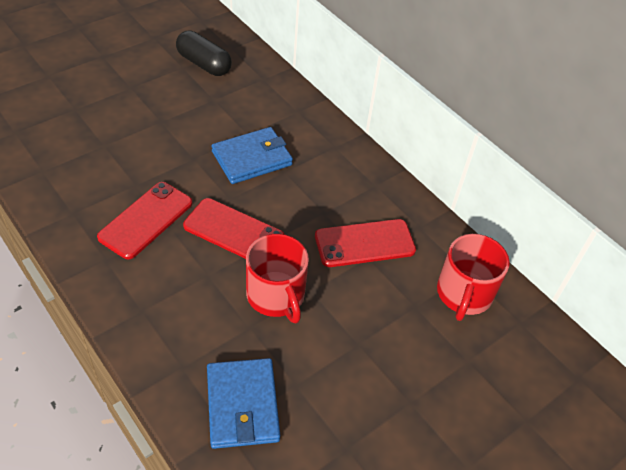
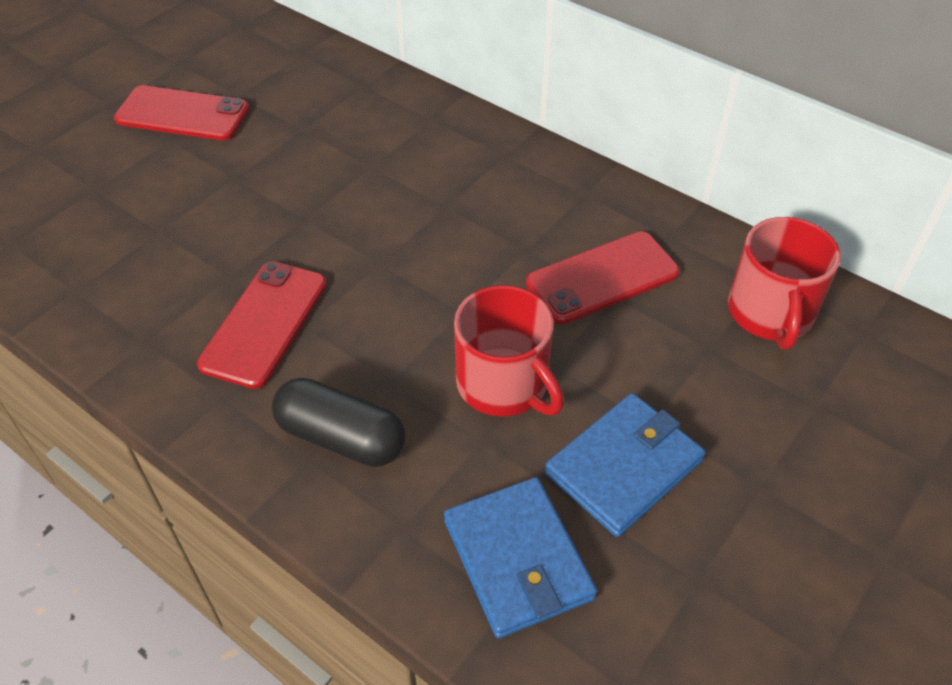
camera: 10 degrees left, 0 degrees up
(204, 64) = (269, 84): black capsule -> black capsule (341, 438)
(234, 231) = (404, 308): red phone -> red phone (183, 114)
(252, 158) = (391, 198): blue wallet -> blue wallet (624, 467)

